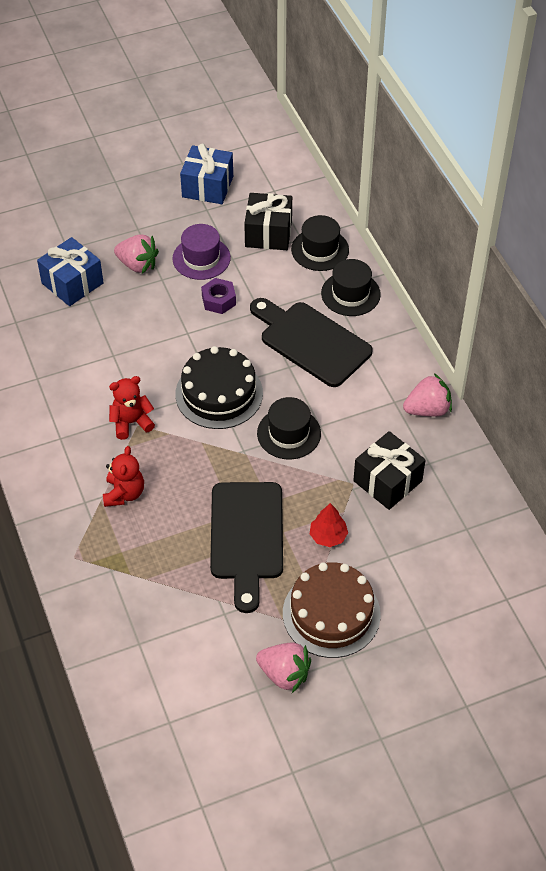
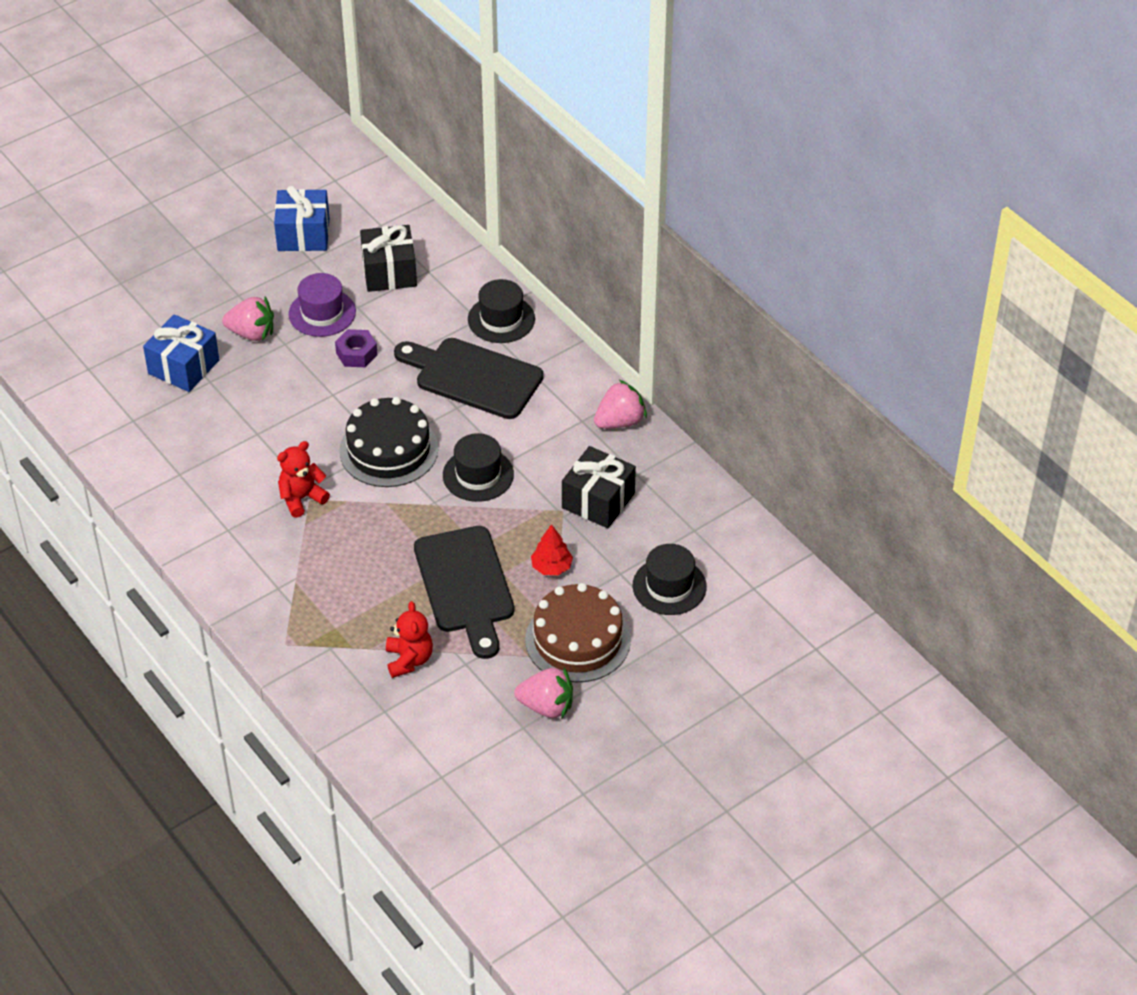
camera: 15 degrees left, 5 degrees down
(124, 493) = (318, 570): red teddy bear -> red teddy bear (409, 660)
(320, 250) = (453, 279): black hat -> black hat (669, 586)

